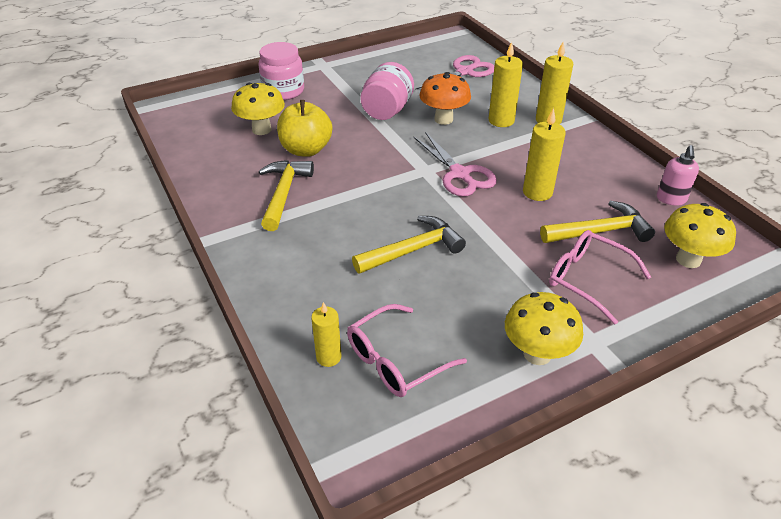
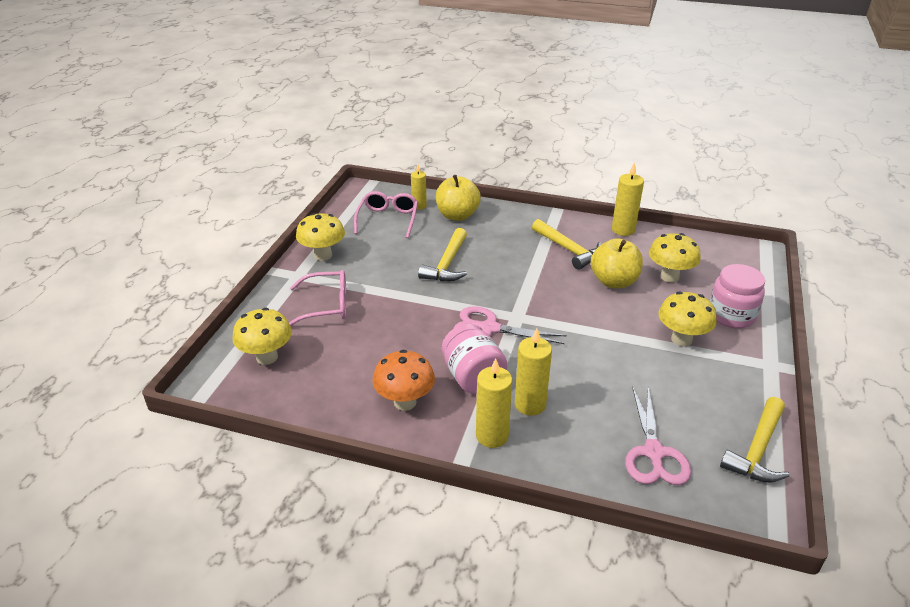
camera: 135 degrees right, 5 degrees down
(310, 306) = (457, 215): none -> yellow apple
(343, 98) = (681, 339): none -> yellow mushroom
(387, 111) = (629, 350): pink jar -> pink jar (473, 377)
(443, 119) = (575, 372): orange mushroom -> orange mushroom (405, 402)
(537, 192) = (418, 348): yellow candle -> yellow candle (623, 230)
(600, 231) = (344, 343): yellow hammer -> yellow hammer (757, 450)
(671, 199) = (309, 407): pink soap dispenser -> none

